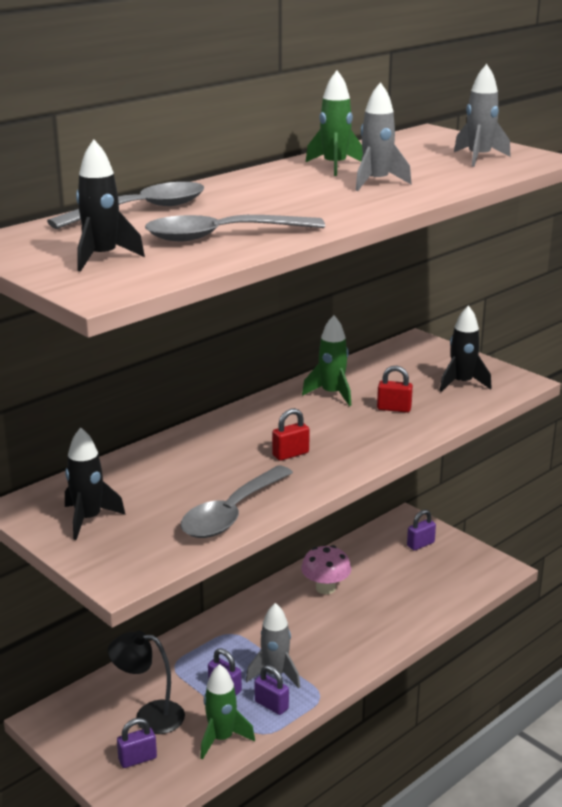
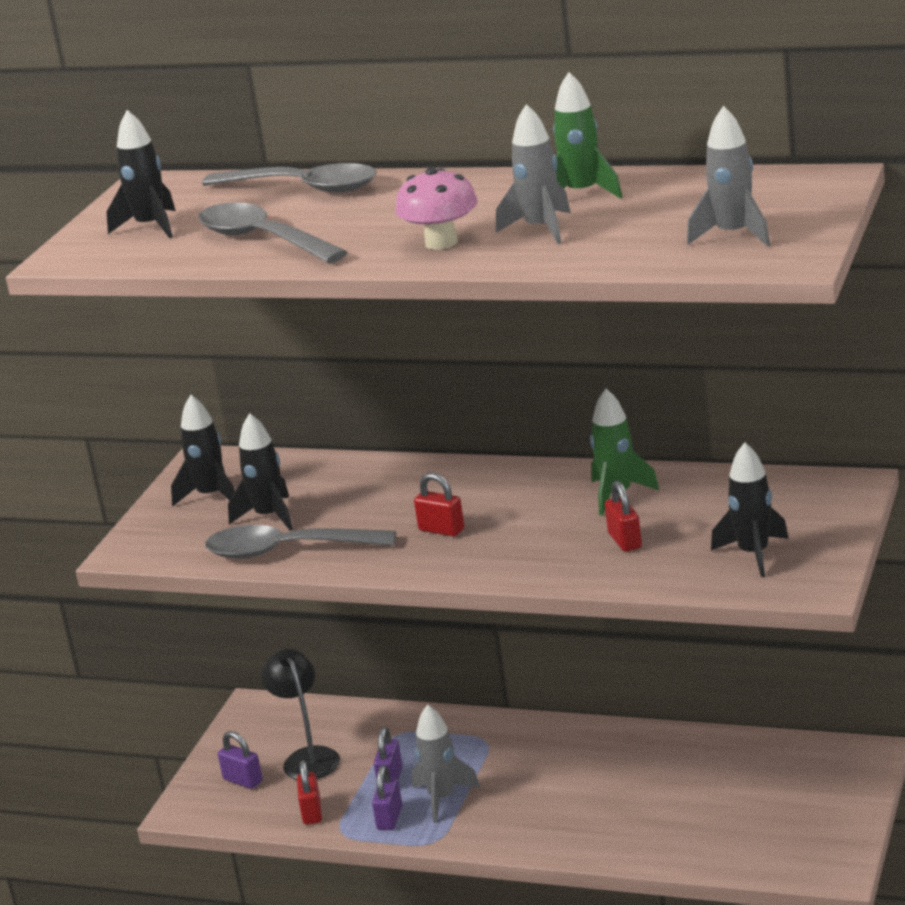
camera: 65 degrees right, 0 degrees up
(165, 506) = (269, 517): none -> black rocket
(221, 738) = (312, 812): green rocket -> red padlock
(325, 588) = (637, 761): pink mushroom -> pink mushroom (441, 243)
(420, 544) = (815, 788): purple padlock -> none

